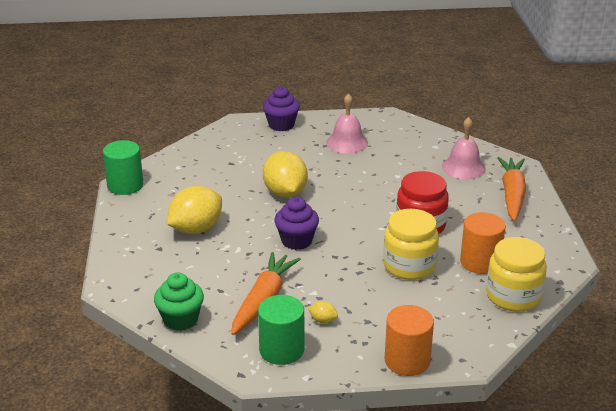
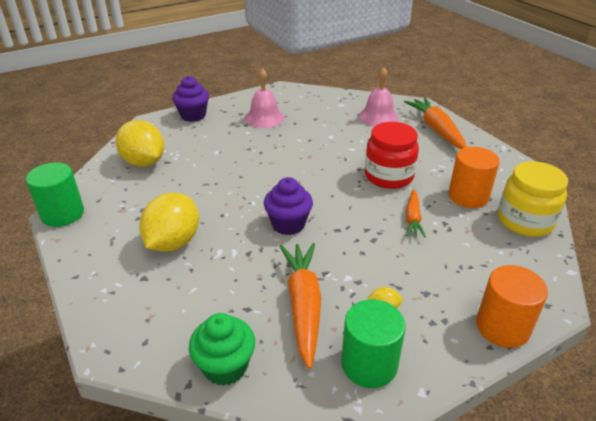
camera: 25 degrees left, 5 degrees up
(285, 193) = (241, 178): yellow lemon -> yellow lemon (144, 162)
(409, 266) = (413, 218): yellow jar -> orange carrot

